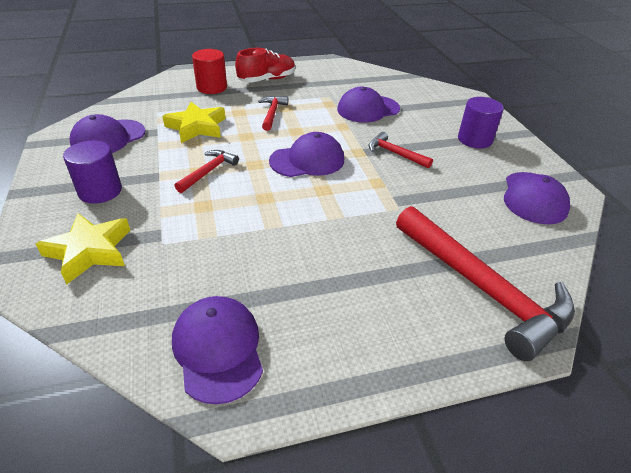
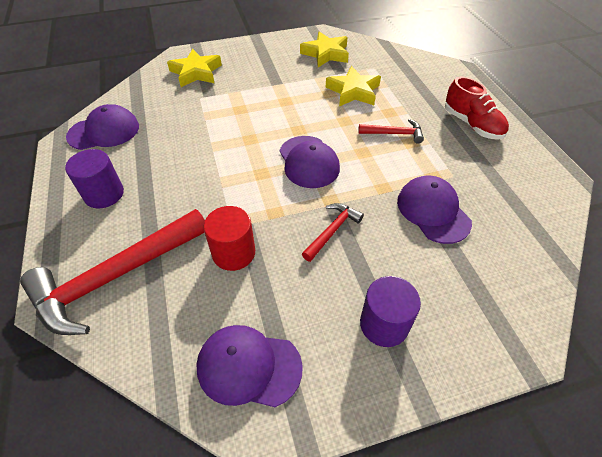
camera: 90 degrees right, 10 degrees up
(100, 191) = (257, 64): purple cylinder -> purple cylinder (104, 194)
(108, 138) = (326, 54): purple cap -> yellow star
(208, 171) = (284, 106): red hammer -> none
(212, 87) = (434, 90): red cylinder -> red cylinder (233, 253)

